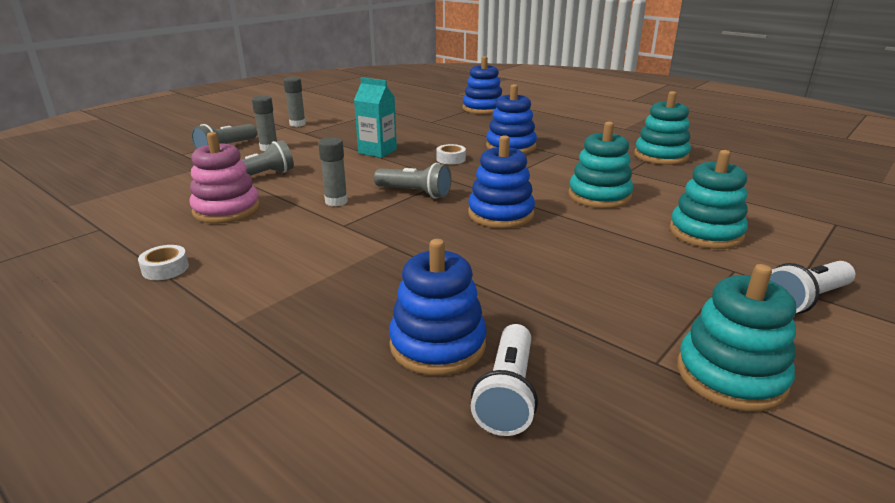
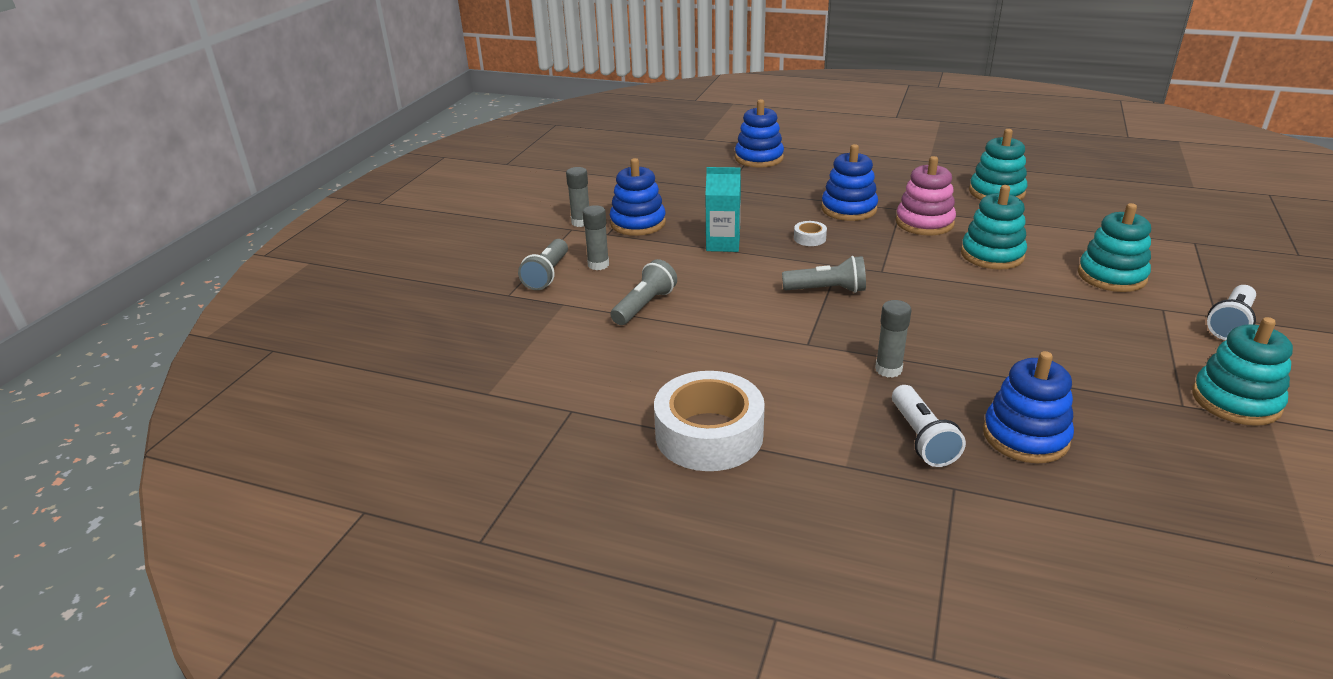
camera: 20 degrees left, 5 degrees up
(165, 269) = (709, 434): white tape -> white tape, size x2.42
(226, 210) = (670, 355): pink stacking toy -> pink stacking toy (924, 223)
(336, 201) = (765, 318): grey glue stick -> grey glue stick (888, 369)
(500, 214) = (932, 296): blue stacking toy -> blue stacking toy (638, 223)
(507, 393) = (1114, 459): white flashlight -> white flashlight (922, 438)

